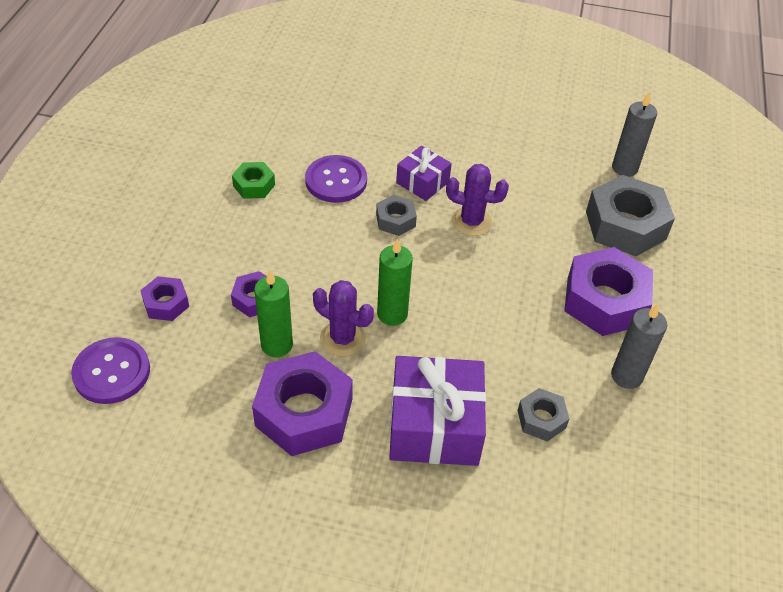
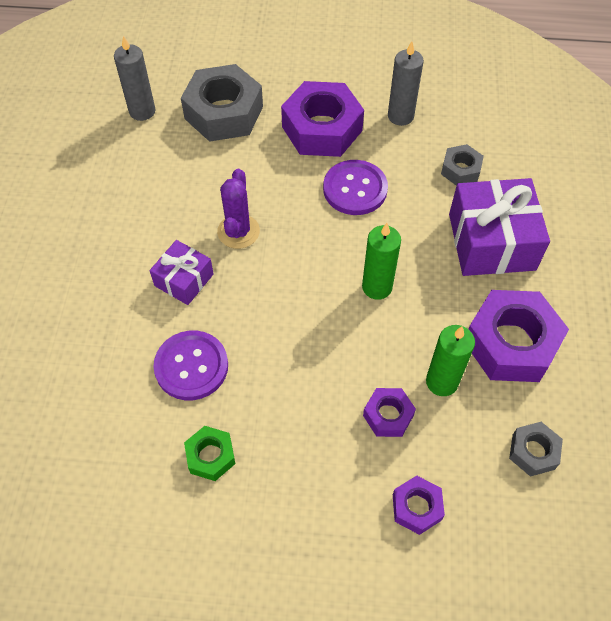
camera: 95 degrees left, 10 degrees up
(112, 372) = (522, 537): purple button -> purple button (355, 189)
(342, 338) = (418, 325): purple cactus -> none
(395, 220) = (247, 299): grey nut -> grey nut (533, 452)

